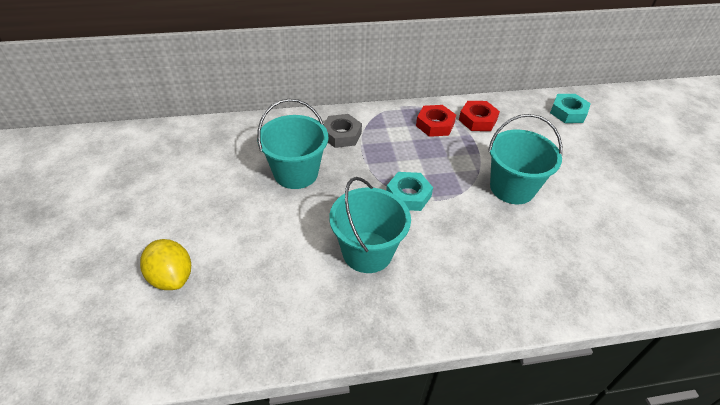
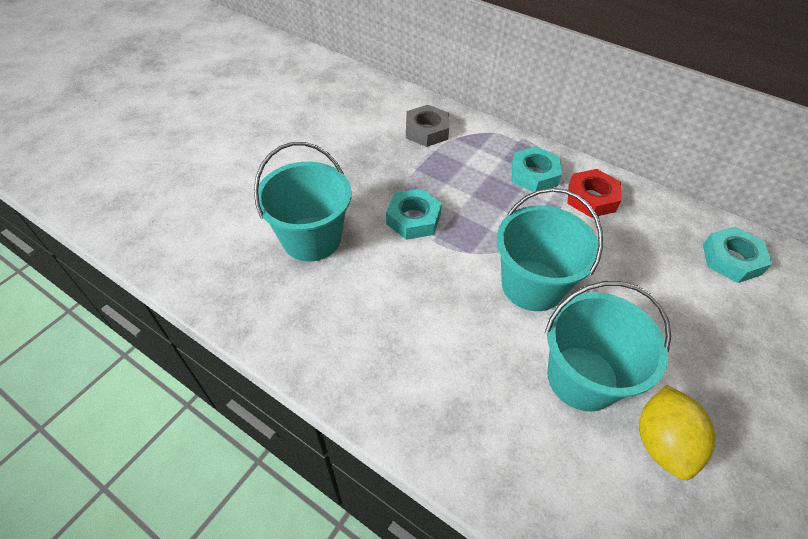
camera: 45 degrees right, 5 degrees up
(171, 277) = (163, 156): yellow lemon -> yellow lemon (662, 442)
(296, 173) = (344, 139): turquoise bucket -> turquoise bucket (582, 378)
(435, 125) = (534, 175): red nut -> turquoise nut

